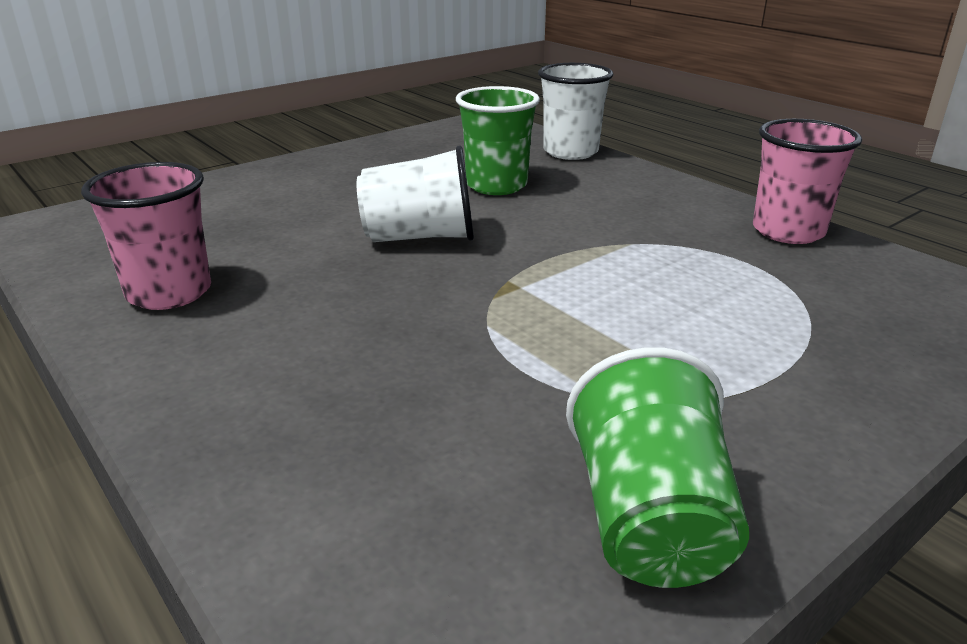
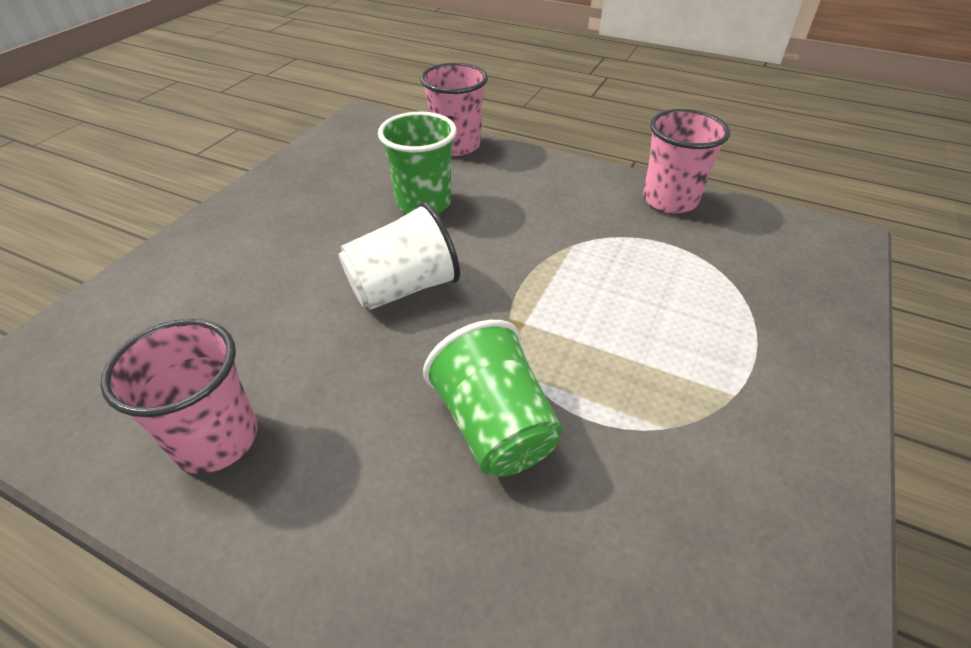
camera: 25 degrees left, 15 degrees up
(570, 152) = (456, 145): white cup -> pink cup
(649, 521) = (773, 542): green cup -> green cup (494, 426)

